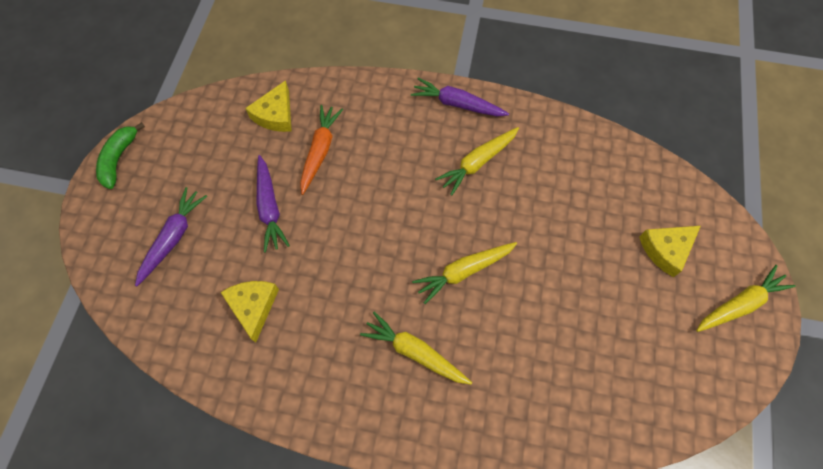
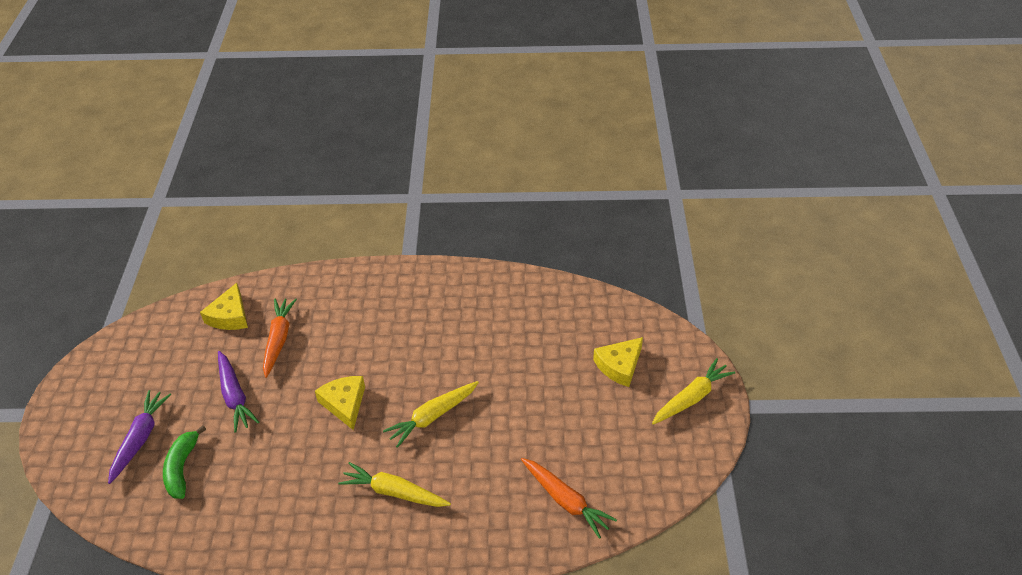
camera: 10 degrees left, 20 degrees down
(119, 159) = (74, 380): green banana -> green banana (182, 468)
(253, 307) = (229, 483): yellow cheese -> yellow cheese (344, 404)
(457, 104) = (408, 278): purple carrot -> none
(477, 163) = (434, 324): yellow carrot -> none
(590, 400) = (565, 501): none -> orange carrot

